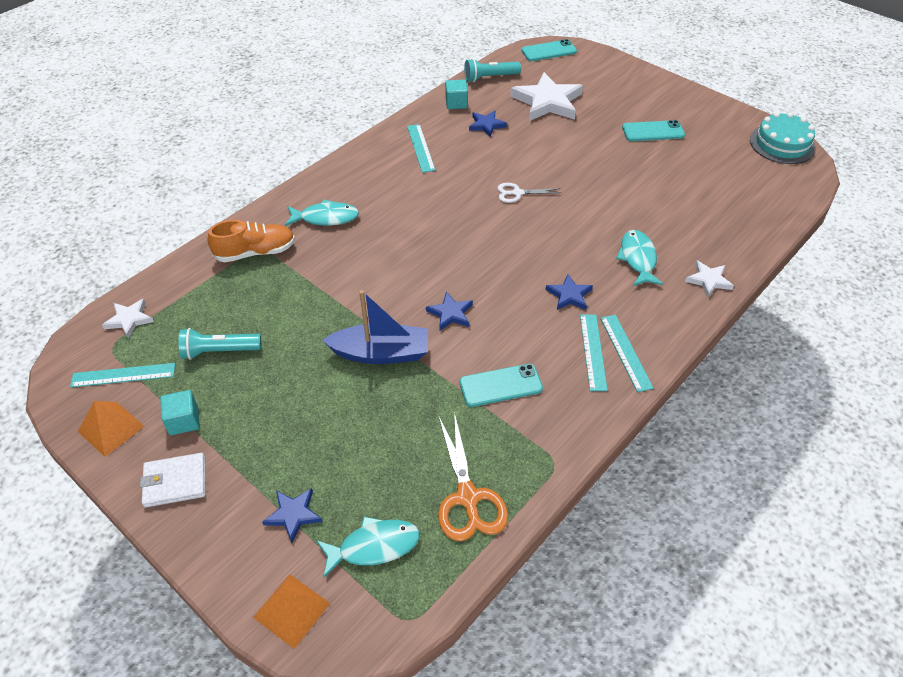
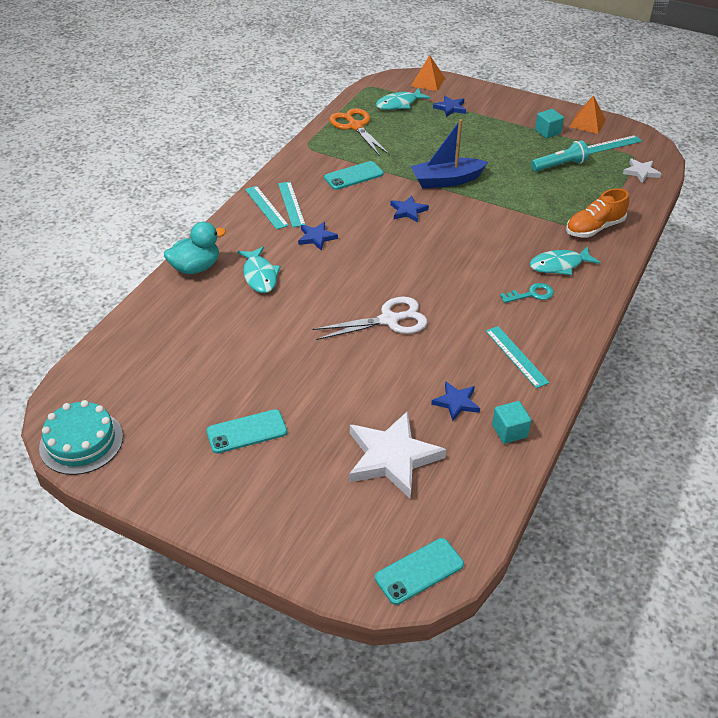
camera: 165 degrees right, 5 degrees down
(175, 482) = (526, 110): white wallet -> none
(373, 194) = (531, 294): none -> turquoise key
(490, 78) = (486, 489): turquoise flashlight -> none
(517, 193) = (389, 320): white scissors -> white scissors, size x1.68
(708, 280) = (196, 267): white star -> turquoise duck

